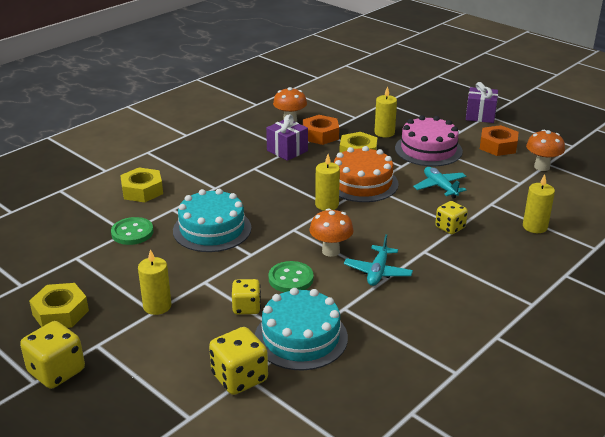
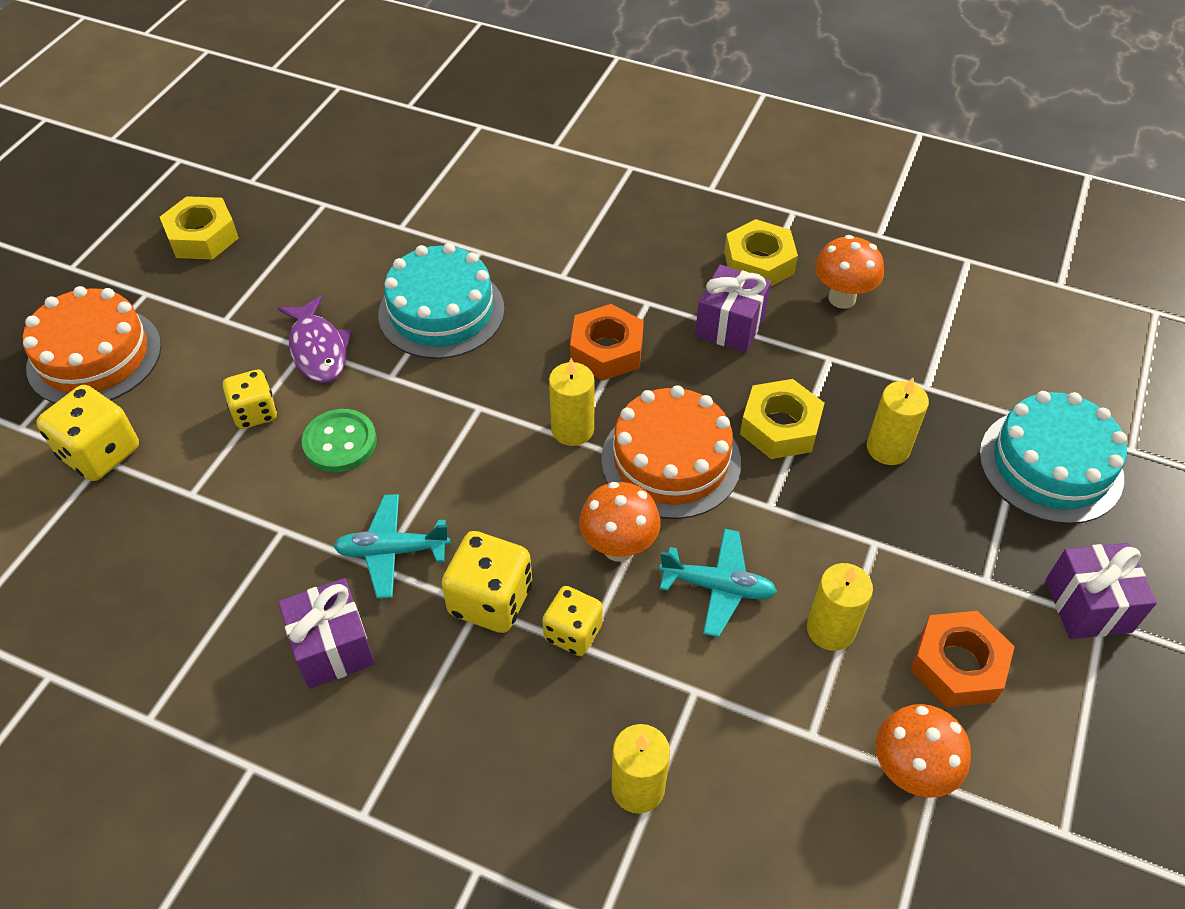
camera: 70 degrees right, 20 degrees up
(56, 371) = (90, 278): yellow dice -> yellow dice (490, 600)
(132, 232) = (401, 233): green button -> none
(142, 191) = (515, 202): yellow nut -> yellow nut (758, 263)
(143, 374) = (94, 356): none -> orange cake
(157, 306) = (236, 319): yellow candle -> yellow candle (830, 629)
(210, 277) = (318, 349): none -> purple fish
(301, 337) = (198, 495): turquoise cake -> turquoise cake (1050, 465)
(320, 135) = (816, 355): orange nut -> orange nut (606, 350)
(330, 251) = (432, 472): orange mushroom -> orange mushroom (618, 547)
(428, 149) = (861, 537): pink cake -> none
(432, 300) = (332, 647): none -> purple gift
(440, 187) = (718, 587): turquoise plane -> turquoise plane turned 60 degrees clockwise

